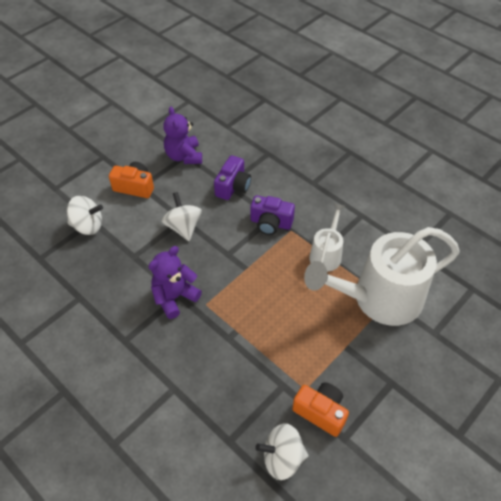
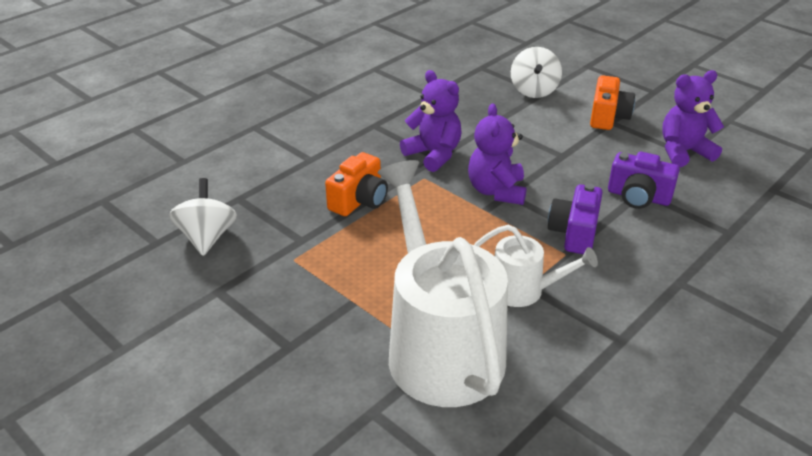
camera: 90 degrees right, 15 degrees down
(183, 227) = (548, 156): white spinning top -> none
(224, 260) = (496, 191): none -> purple teddy bear
(321, 412) = (258, 271): orange camera -> orange camera (359, 201)

